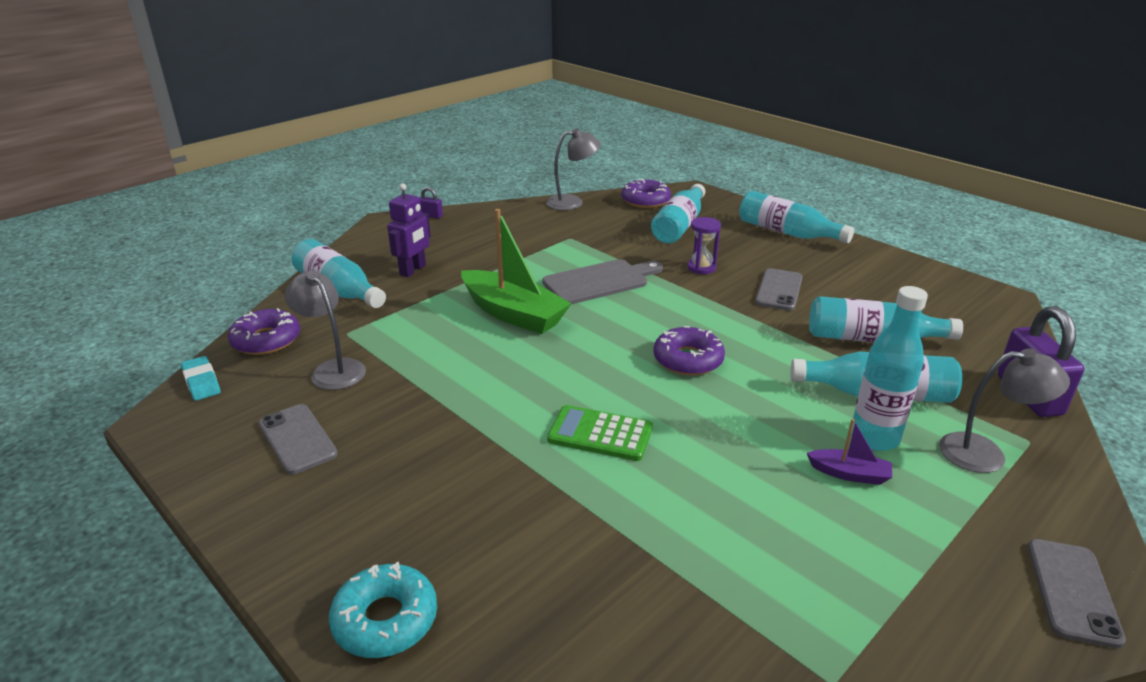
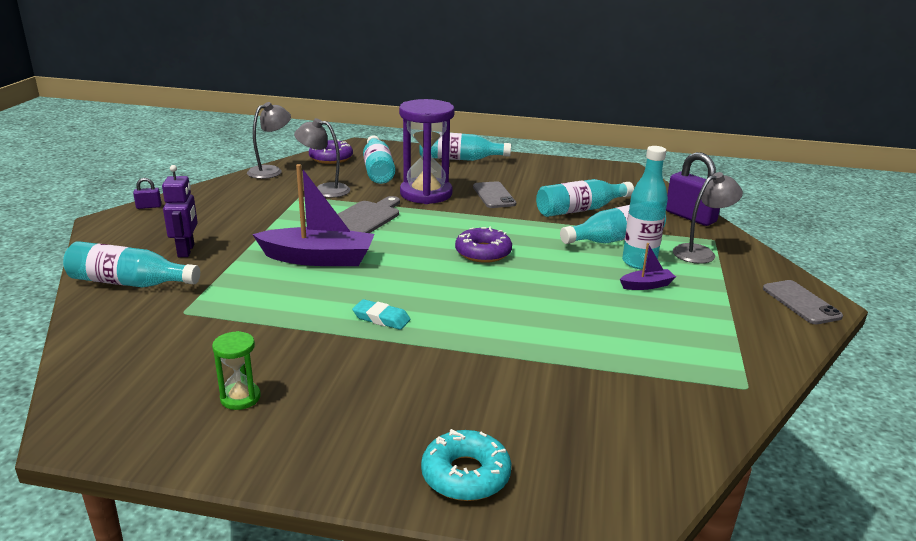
camera: 35 degrees left, 5 degrees down
(201, 382) = (79, 391): turquoise eraser -> turquoise eraser (381, 318)
(266, 340) = (105, 340): purple donut -> none
(298, 439) = (240, 398): grey phone -> green hourglass
(333, 369) = (206, 341): grey lamp -> grey lamp (324, 190)
(513, 314) = (318, 258): green boat -> purple boat
(600, 434) = (477, 314): green calculator -> none
(701, 268) = (426, 194): purple hourglass -> purple hourglass, size x2.18

